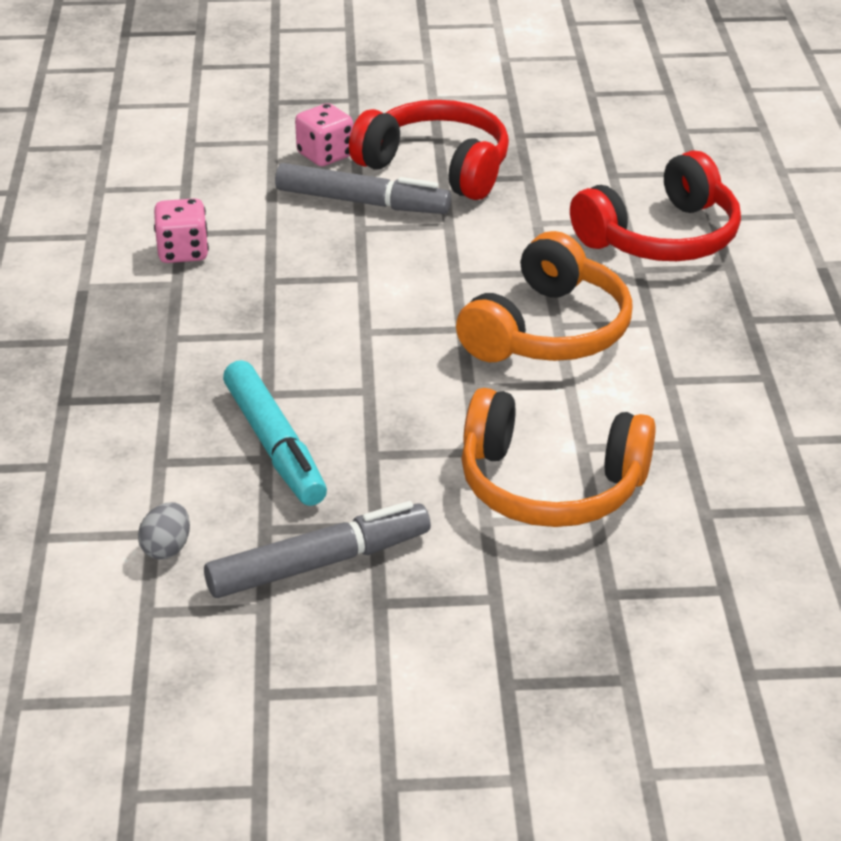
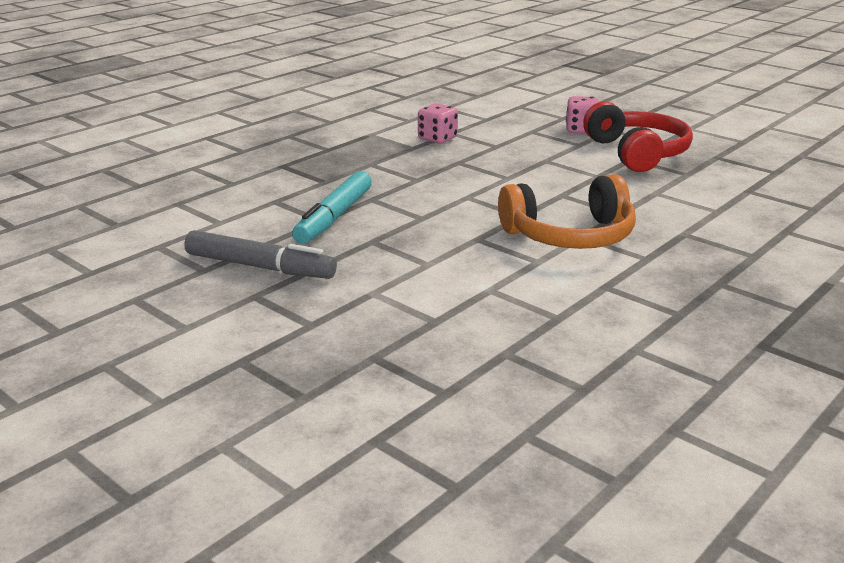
camera: 45 degrees right, 10 degrees down
(167, 548) = (212, 230): grey egg -> none
(362, 202) = (566, 152): grey marker -> none
(550, 485) = (437, 295): orange headphones -> none
(661, 237) = (728, 226): red headphones -> none

